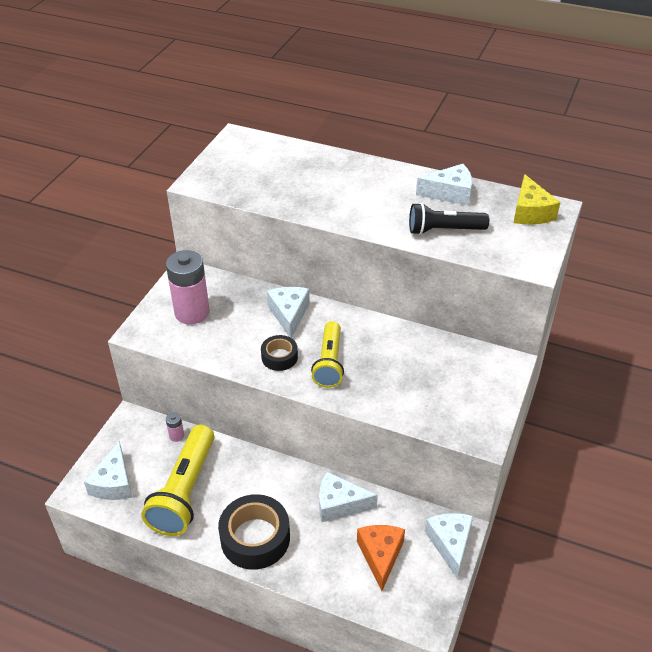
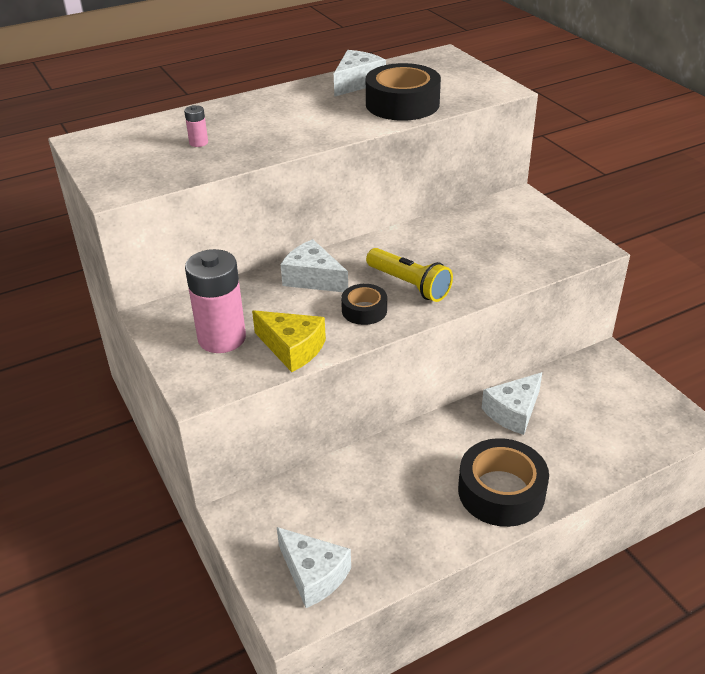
camera: 50 degrees left, 5 degrees down
(176, 436) = (303, 486): pink battery -> pink battery (198, 143)
(185, 491) = (387, 517): yellow flashlight -> none
(380, 556) = (596, 416): orange cheese -> none
(444, 230) = (402, 104): black flashlight -> black tape
(450, 544) = (618, 369): white cheese -> none
(530, 212) = (434, 64): yellow cheese -> yellow cheese (292, 348)

